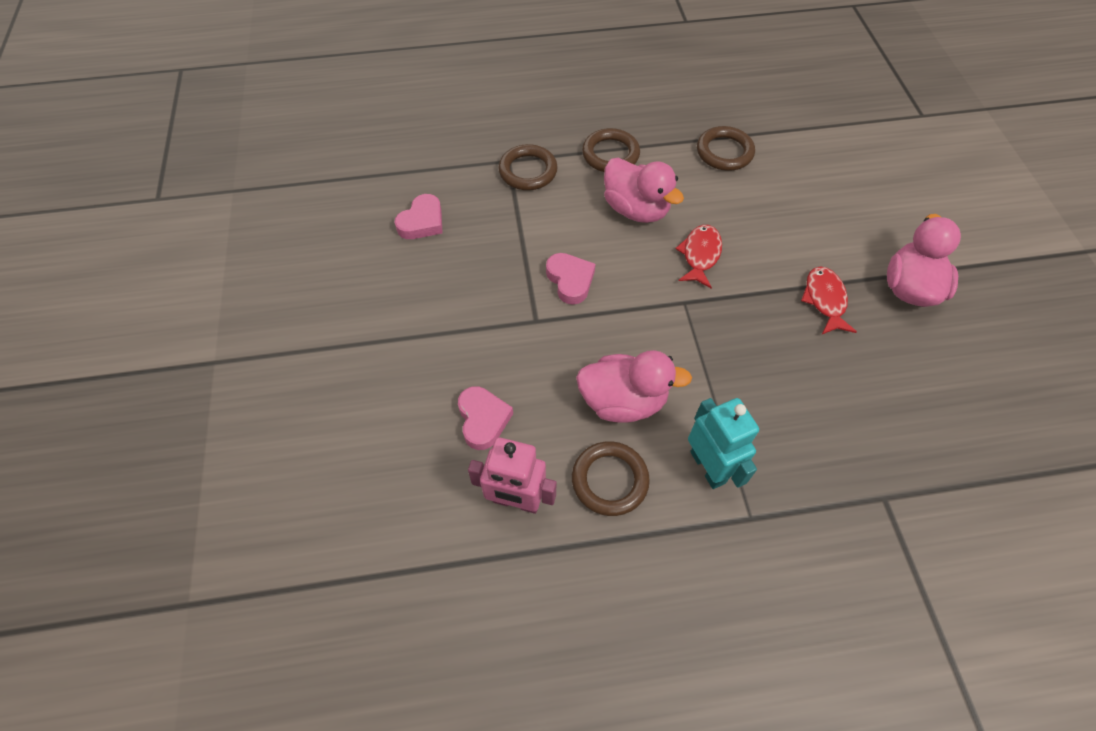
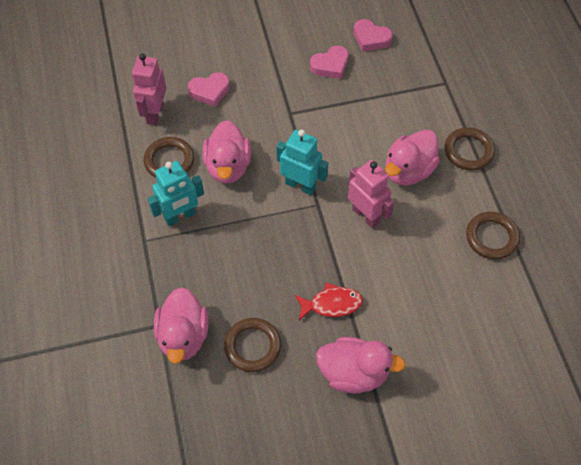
camera: 85 degrees right, 0 degrees up
(528, 171) = (436, 96): brown ring -> brown ring (252, 346)
(570, 280) = (328, 131): pink heart -> pink heart (330, 65)
(655, 318) = (300, 185): none -> turquoise robot
(700, 255) = (366, 215): red fish -> pink robot
(896, 467) = (183, 336): none -> pink duck

